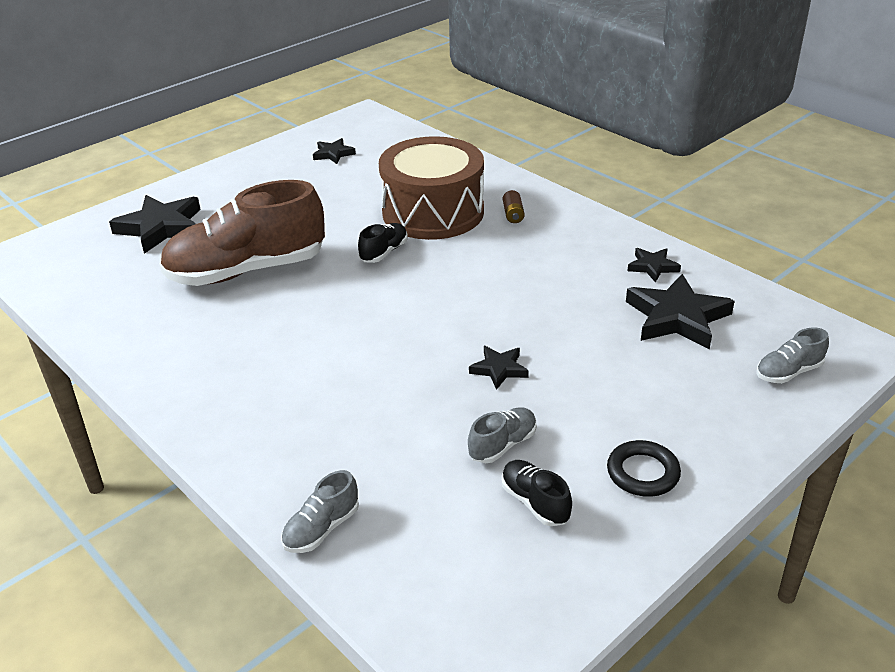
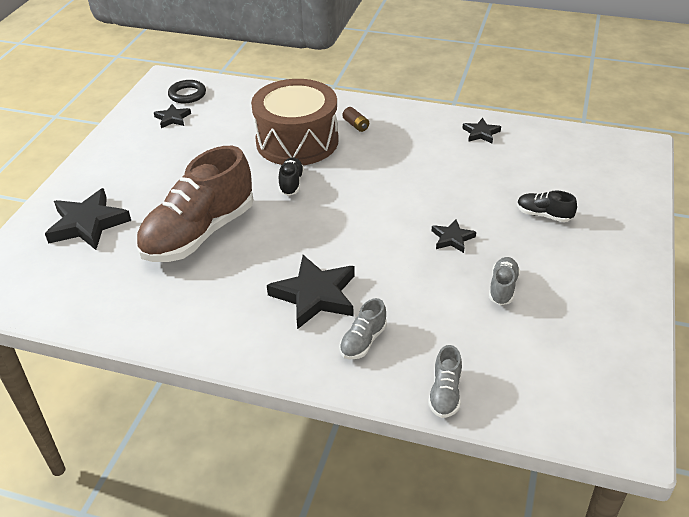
camera: 30 degrees left, 5 degrees up
(535, 502) = (556, 316): black shoe -> black shoe (543, 215)
(643, 473) = (598, 270): black ring -> black ring (187, 94)
(677, 318) = (526, 163): black star -> black star (315, 295)
(788, 372) = (618, 175): grey shoe -> grey shoe (363, 341)

